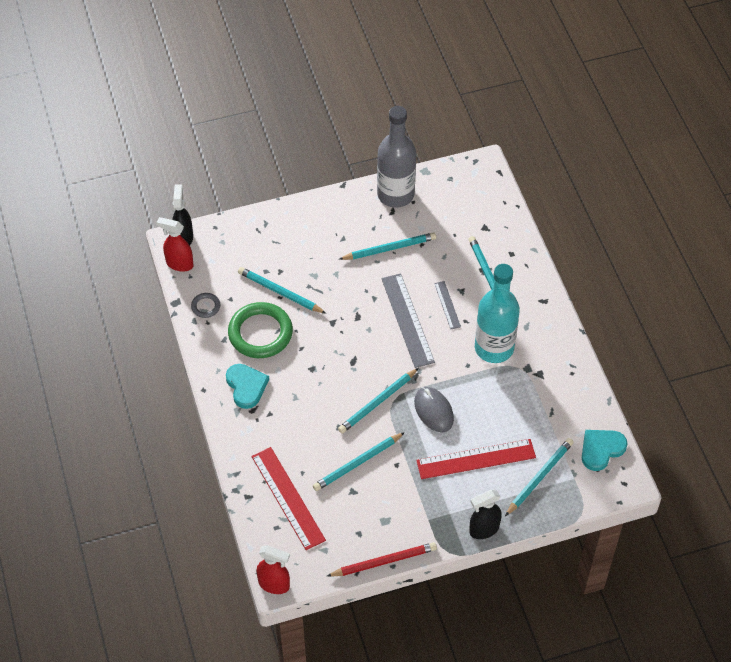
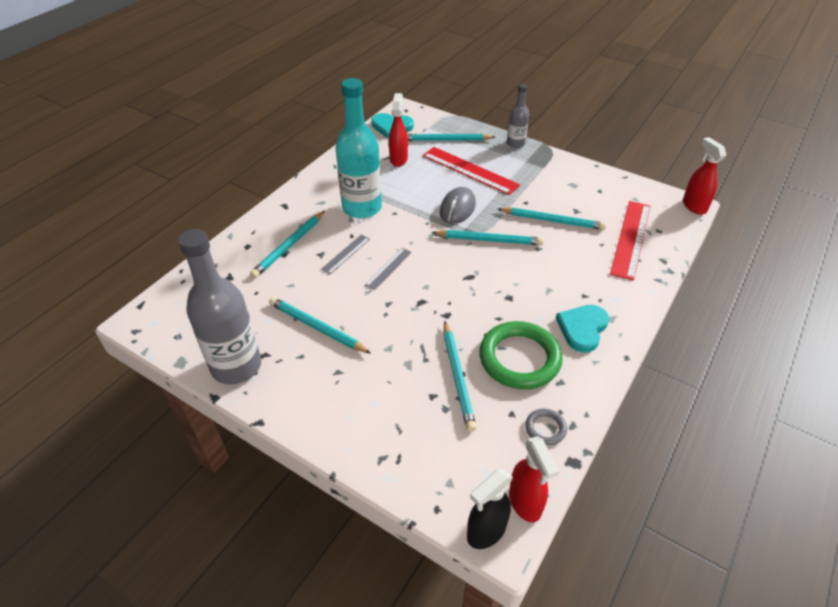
camera: 130 degrees left, 10 degrees down
(384, 561) = (600, 170): red pencil -> none
(407, 320) = (388, 268): grey ruler -> grey ruler, size x0.52
(483, 529) = (515, 143): black spray bottle -> grey bottle
(541, 418) = (398, 159): none -> red spray bottle

